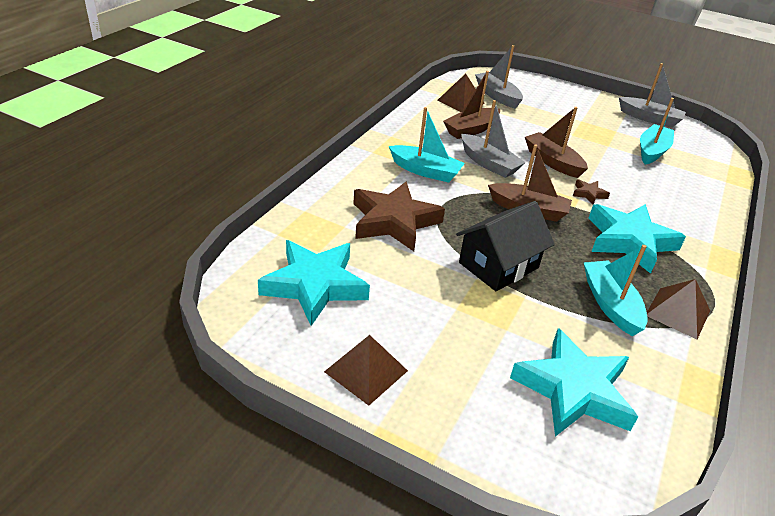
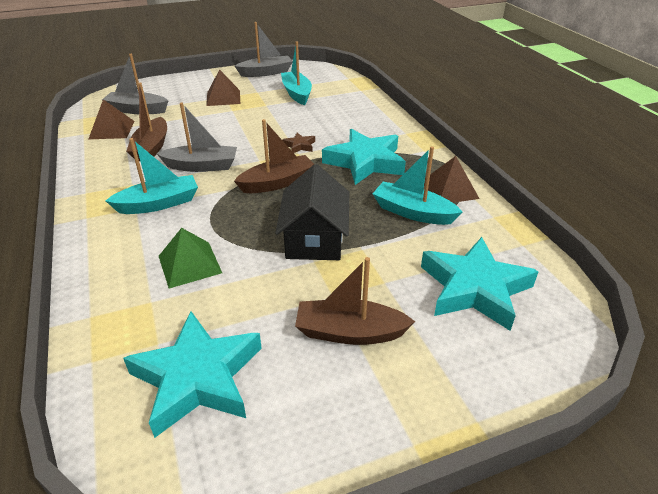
camera: 45 degrees left, 0 degrees up
(366, 371) = (343, 410): brown pyramid -> brown pyramid (223, 98)
(394, 221) = (190, 264): brown star -> green pyramid
(552, 162) = (246, 137): brown boat -> brown boat (349, 332)

